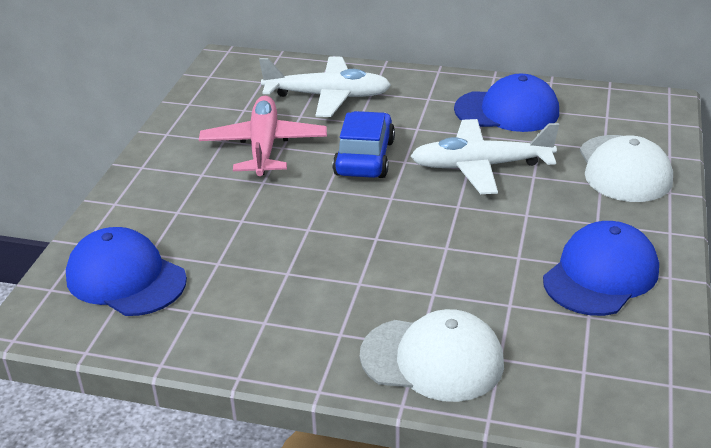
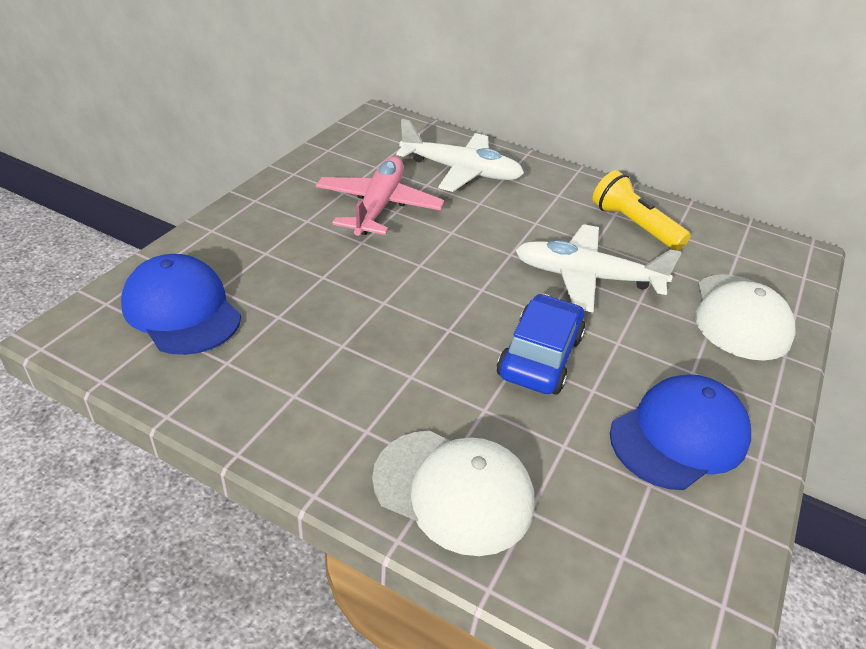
camera: 10 degrees right, 5 degrees up
(365, 158) = (472, 241): blue car -> blue car (540, 356)
(507, 111) = (634, 225): blue cap -> yellow flashlight

